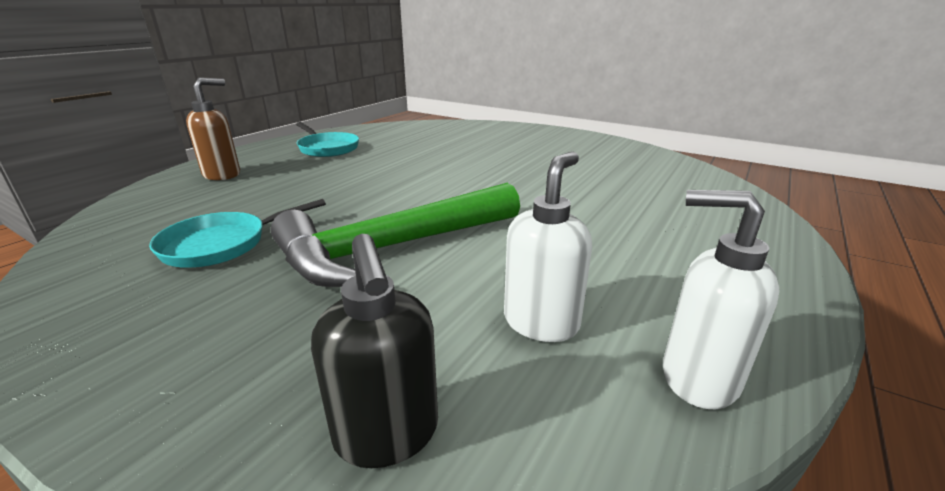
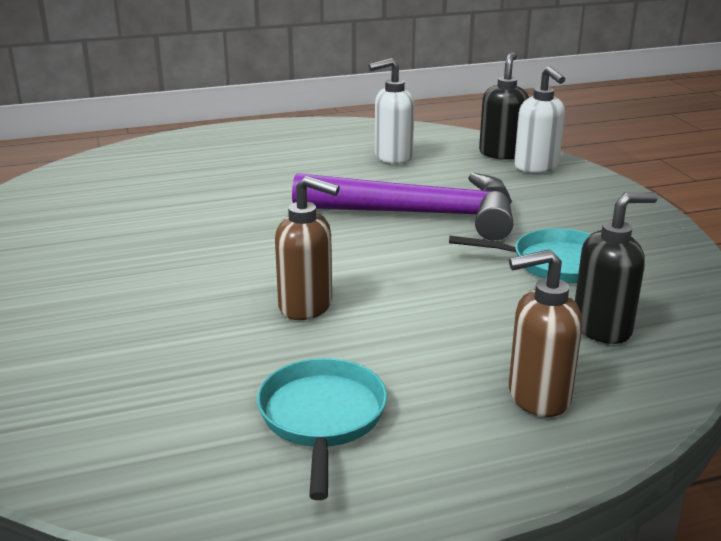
camera: 140 degrees left, 0 degrees up
(176, 211) = (602, 328): none -> black soap dispenser
(389, 171) = (306, 306): none -> brown soap dispenser
(393, 247) = (419, 214): green hammer -> purple hammer
(697, 378) = (365, 130): white soap dispenser -> white soap dispenser (536, 167)

